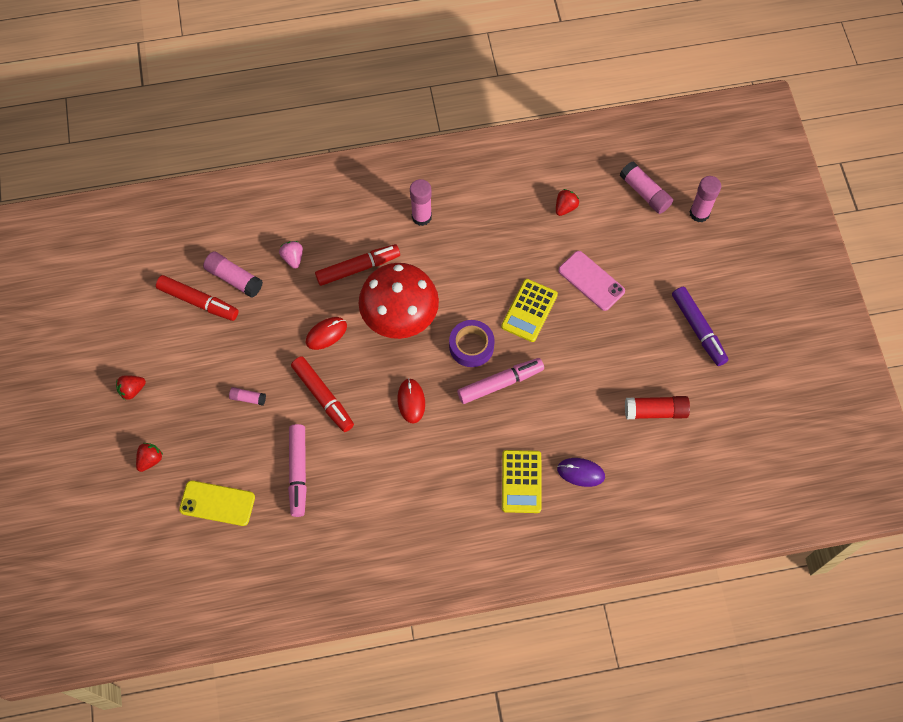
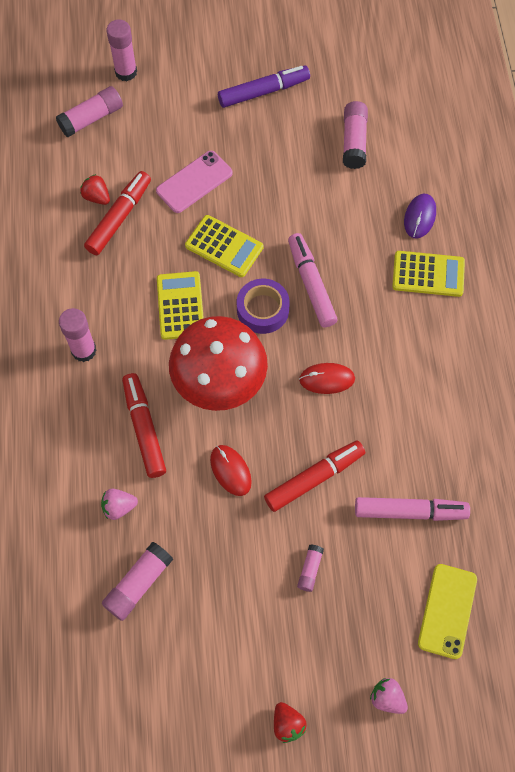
camera: 85 degrees left, 0 degrees up
(150, 460) = (387, 698): red strawberry -> pink strawberry
(198, 301) = (166, 632): red marker -> red marker (119, 218)
(468, 282) = (180, 306): none -> yellow calculator
(655, 411) = (354, 141): red glue stick -> pink glue stick

